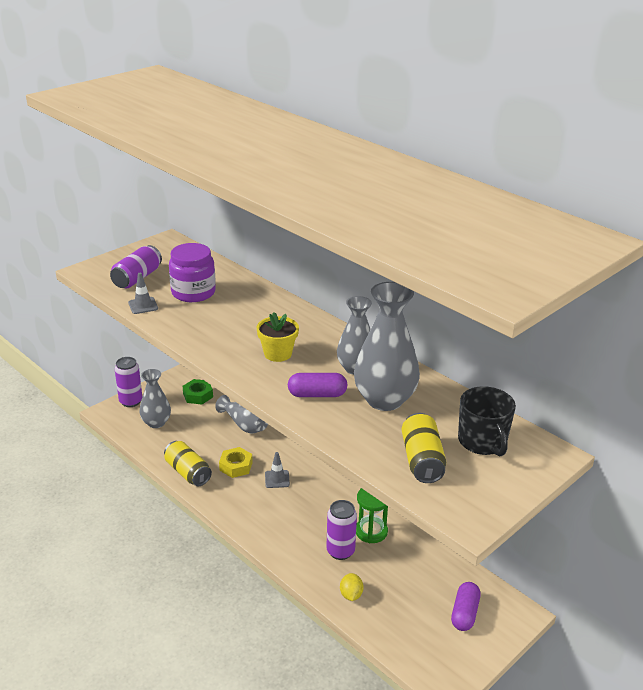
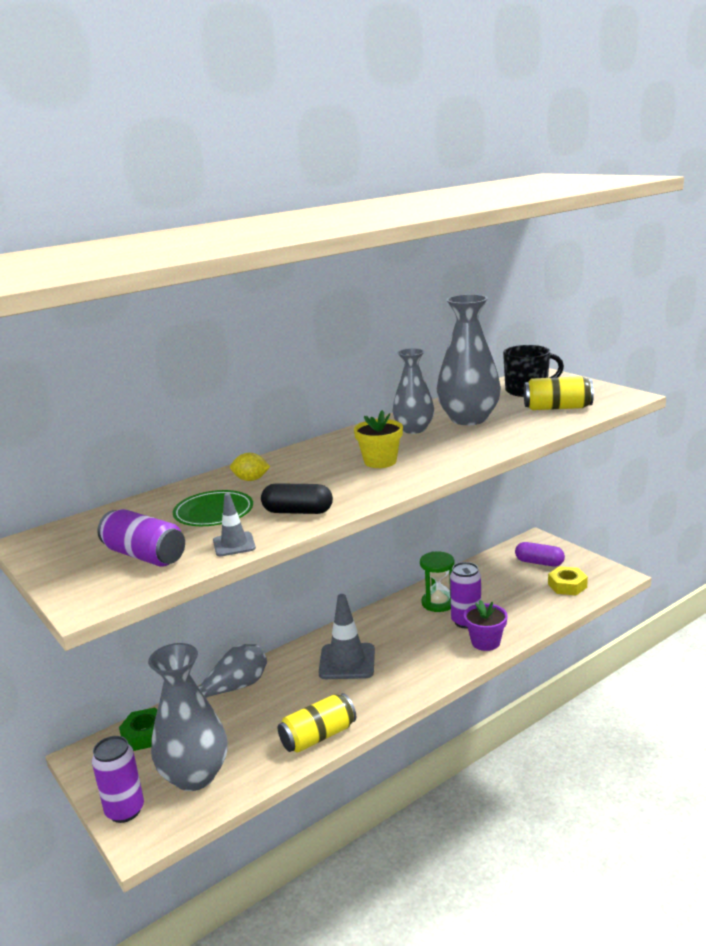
camera: 80 degrees left, 10 degrees down
(156, 423) = (195, 776): grey vase -> grey vase, size x1.54
(187, 324) = (298, 512): none -> black capsule
(193, 292) = (214, 513): purple jar -> green plate
(236, 466) = (315, 694): yellow nut -> yellow nut (567, 586)
(277, 479) = (347, 662): grey traffic cone -> grey traffic cone, size x1.85
(307, 565) = (485, 642): none -> purple flower pot
(317, 394) = (460, 443): purple capsule -> none
(351, 595) = (524, 617): yellow lemon -> yellow lemon (251, 479)

